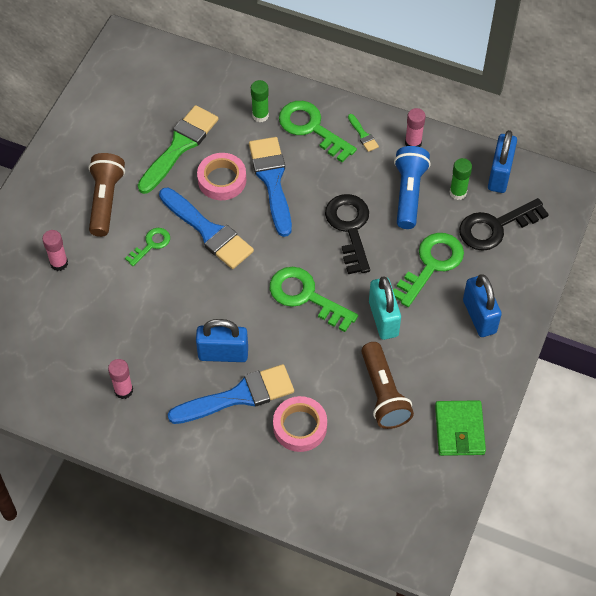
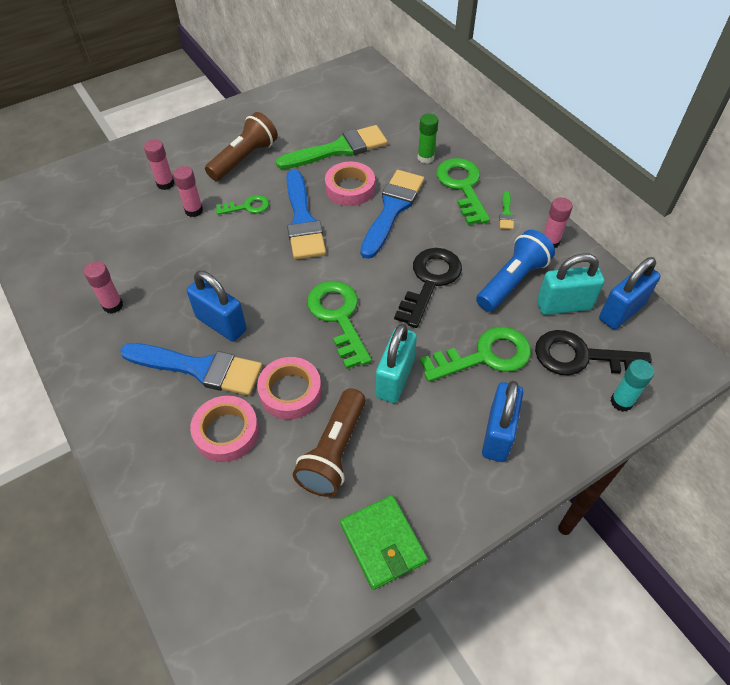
camera: 35 degrees right, 5 degrees down
(109, 274) = (194, 210): none -> pink glue stick
(319, 372) = (290, 392): none -> pink tape
(458, 193) = (564, 305): green glue stick -> turquoise padlock
(459, 430) = (383, 543): green wallet -> green wallet turned 60 degrees counterclockwise
(541, 245) = (621, 402): none -> turquoise glue stick

